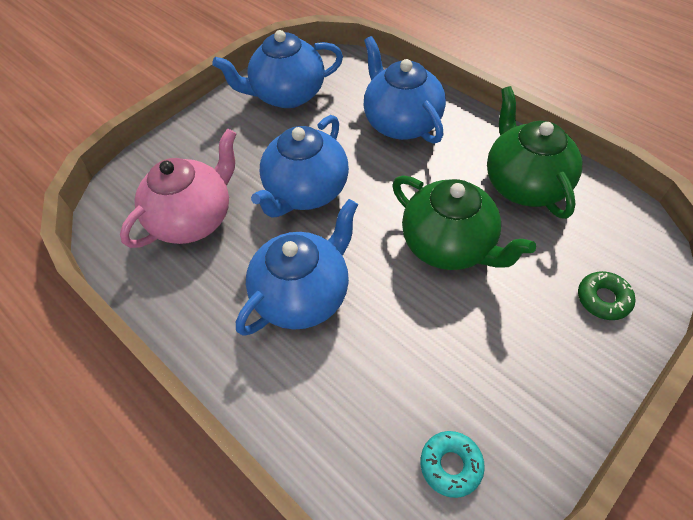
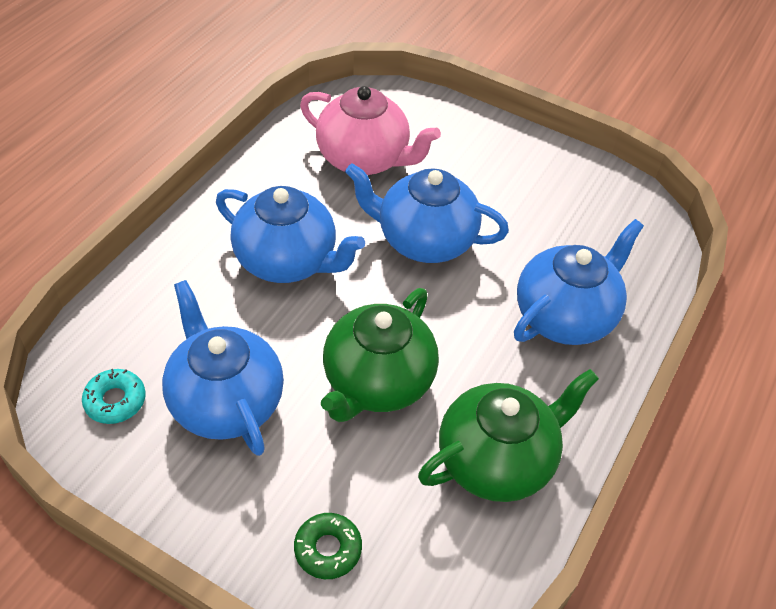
camera: 70 degrees right, 5 degrees down
(287, 95) = (573, 197): blue teapot -> blue teapot (225, 401)

